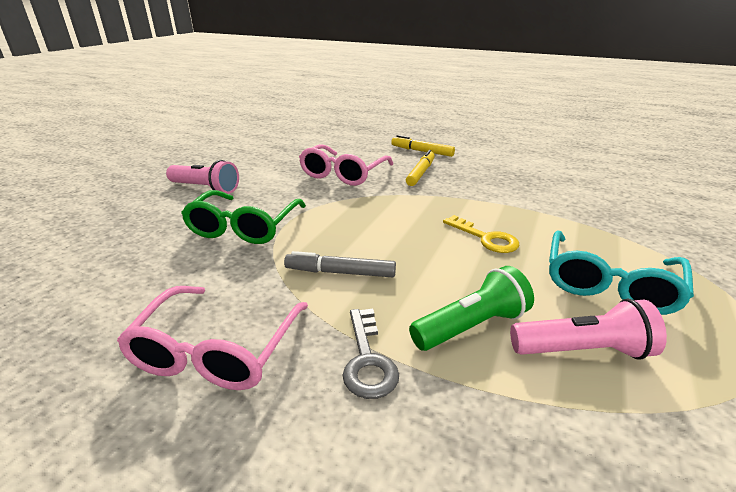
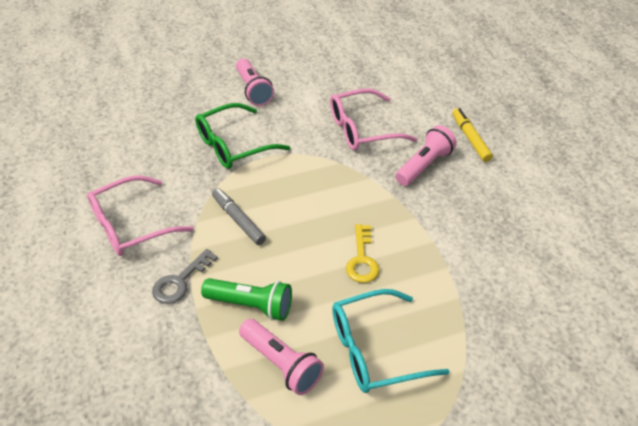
camera: 45 degrees right, 15 degrees up
(420, 173) = (424, 165): yellow marker -> pink flashlight

